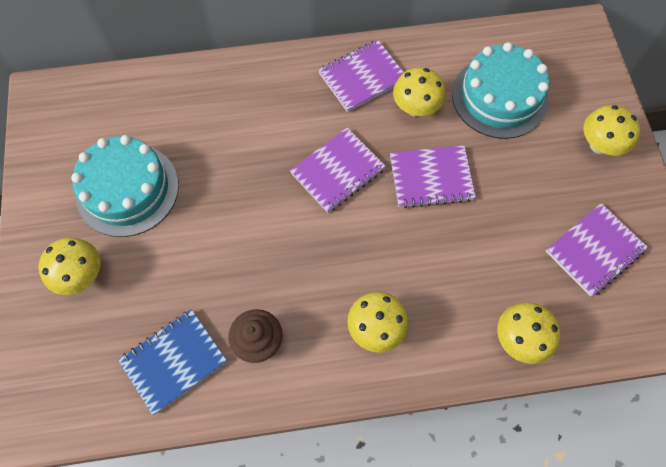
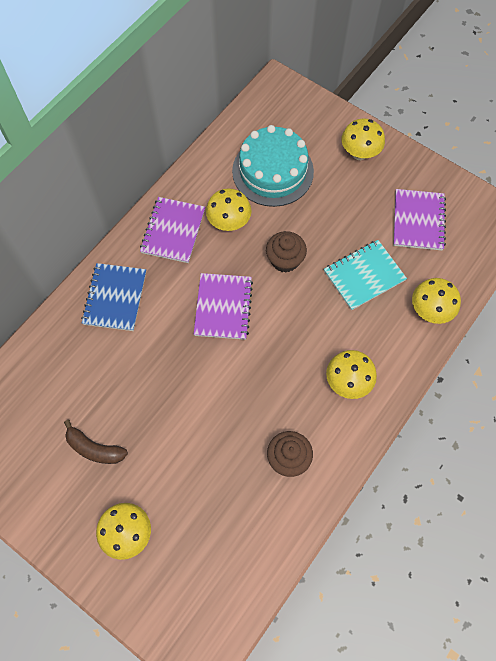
camera: 45 degrees left, 0 degrees up
(127, 189) = (94, 448): turquoise cake -> brown banana
(174, 361) = (250, 522): blue notebook -> blue notebook (115, 298)
(431, 178) = (285, 260): purple notebook -> brown cupcake
(488, 253) = (364, 276): none -> turquoise notebook

